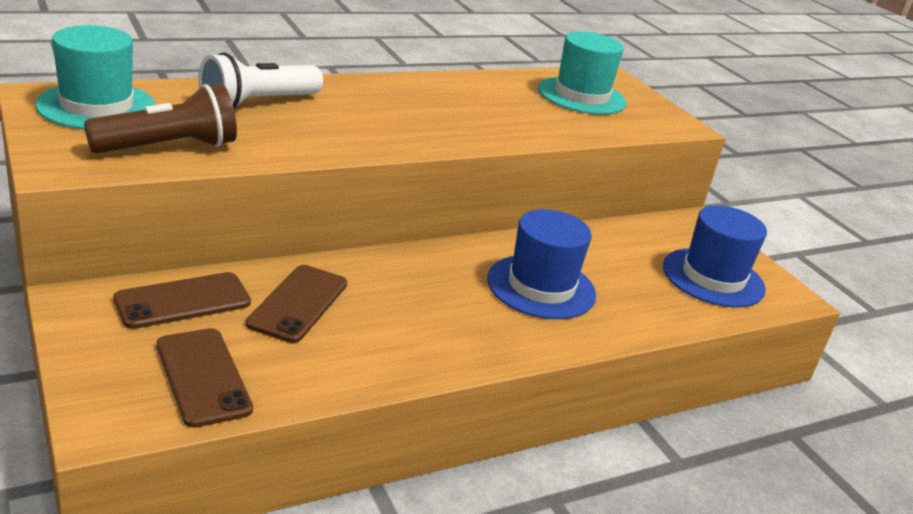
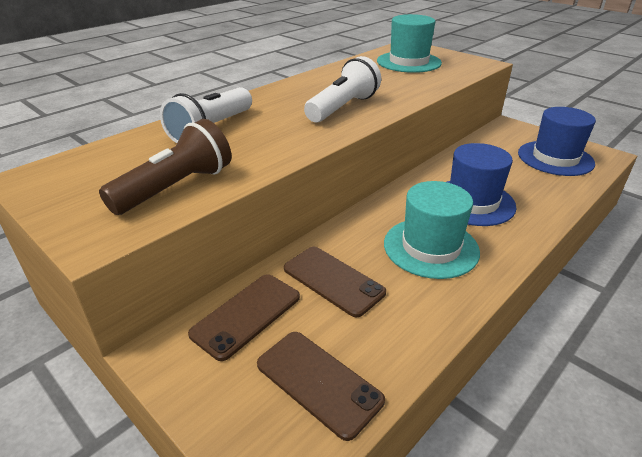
camera: 15 degrees left, 5 degrees up
(96, 106) = (85, 172): turquoise hat -> turquoise hat (431, 247)
(298, 303) = (333, 280): brown phone -> brown phone turned 45 degrees counterclockwise
(430, 124) = (343, 108): none -> white flashlight

